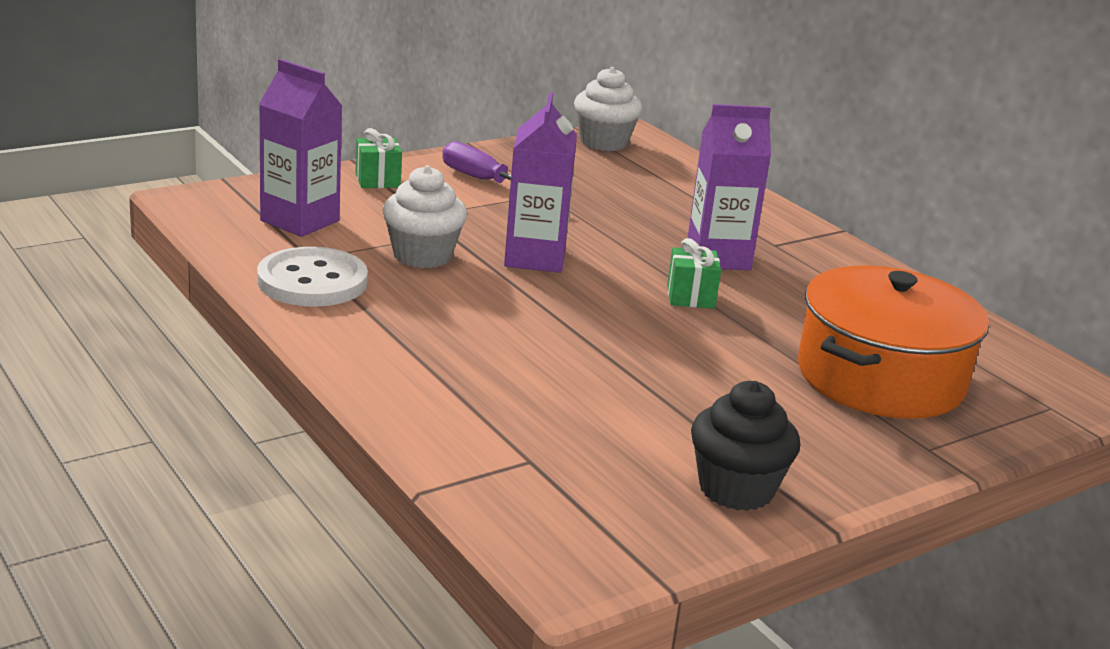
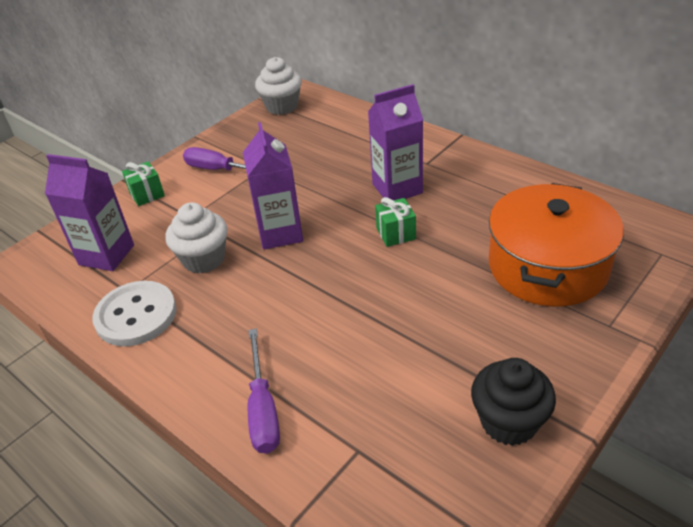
camera: 10 degrees left, 15 degrees up
(430, 397) = (263, 409): none -> purple screwdriver

